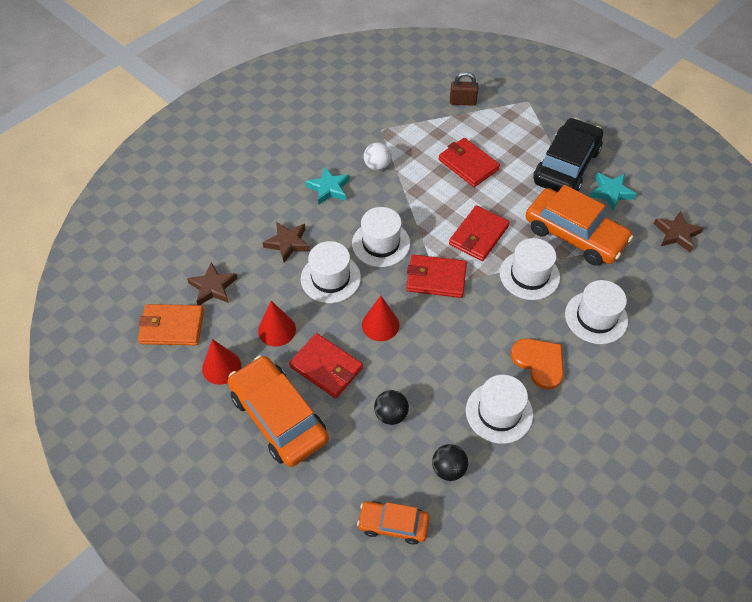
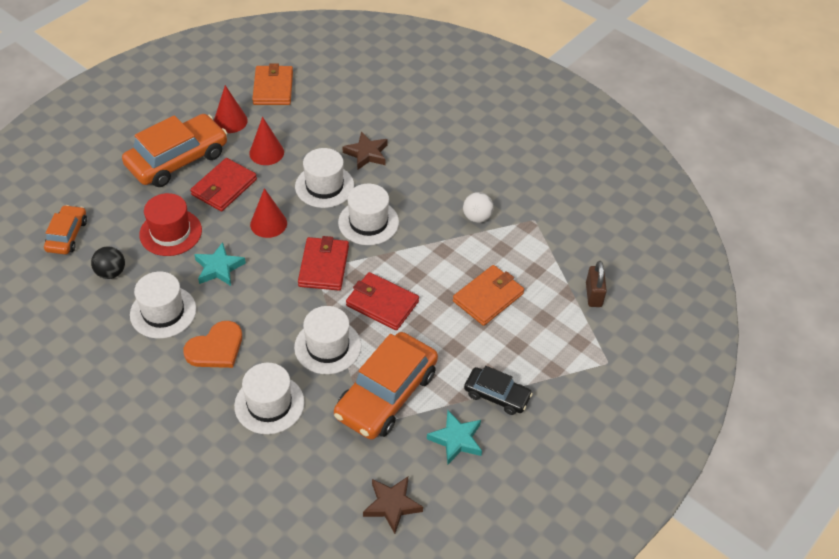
camera: 85 degrees right, 5 degrees down
(213, 287) = (315, 108): brown star -> none
(329, 188) = (440, 180): turquoise star -> turquoise star (219, 268)
(391, 414) = (170, 232): black ball -> red hat
(468, 164) = (488, 297): red wallet -> orange wallet
(566, 166) = (497, 395): black car -> black car, size x0.55

